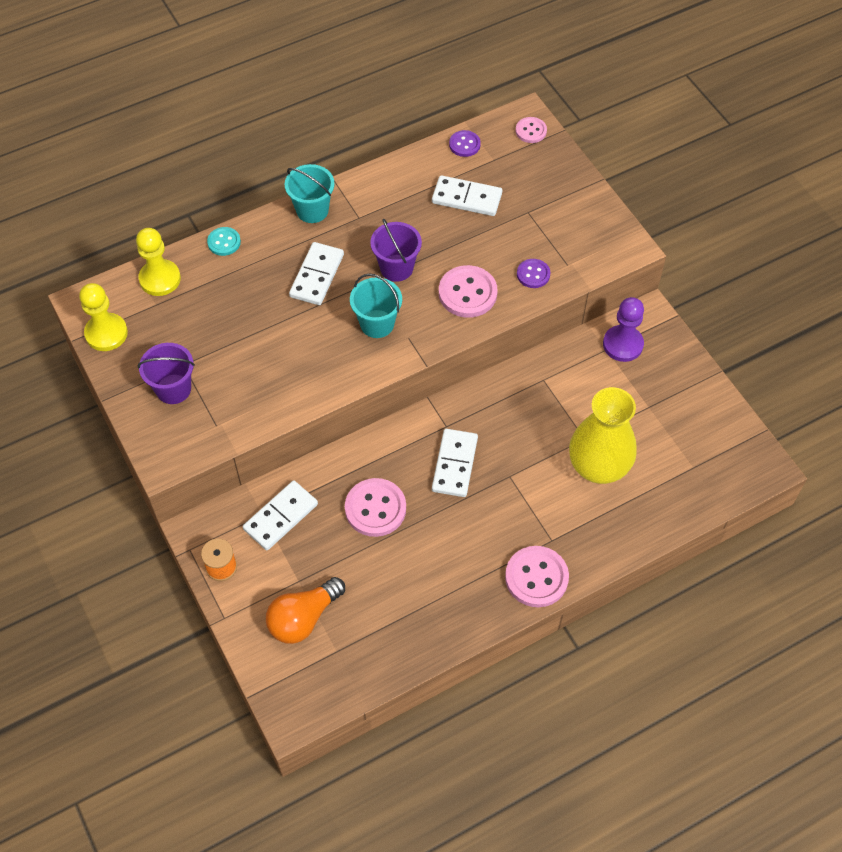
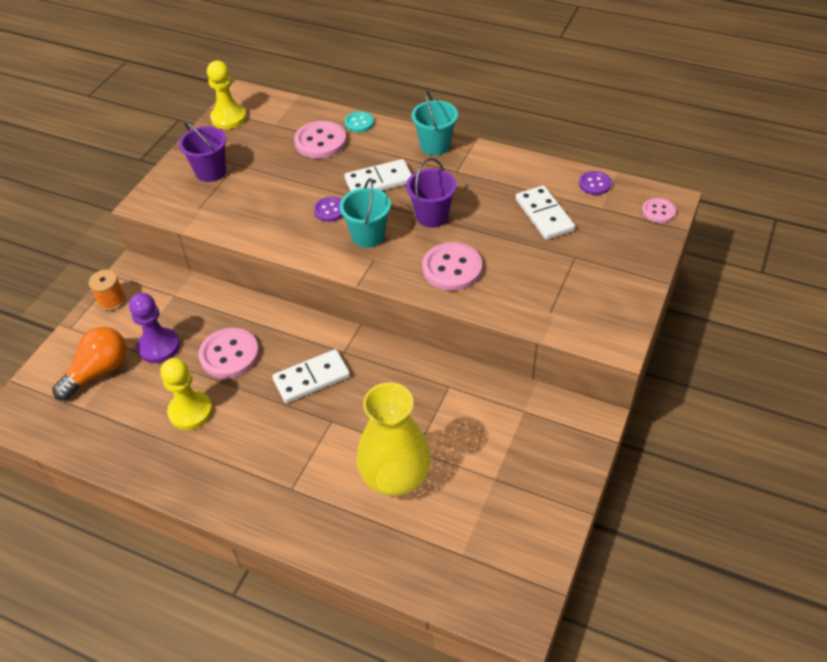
camera: 55 degrees right, 10 degrees down
(160, 279) = (297, 114): yellow pawn -> yellow pawn (190, 411)
(281, 517) = (179, 306): white domino -> none
(303, 618) = (99, 371): orange light bulb -> orange light bulb turned 120 degrees clockwise
(533, 274) = (515, 296): purple button -> purple button (330, 210)
(536, 577) = (244, 500): pink button -> pink button (320, 141)
(622, 344) = (541, 420): purple pawn -> purple pawn (159, 347)

